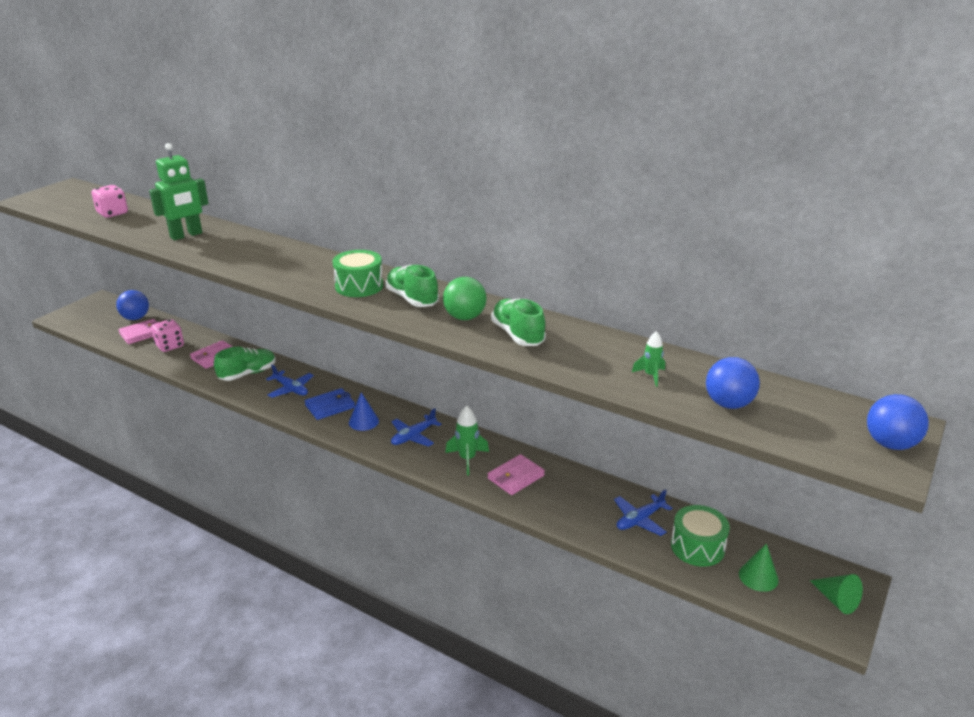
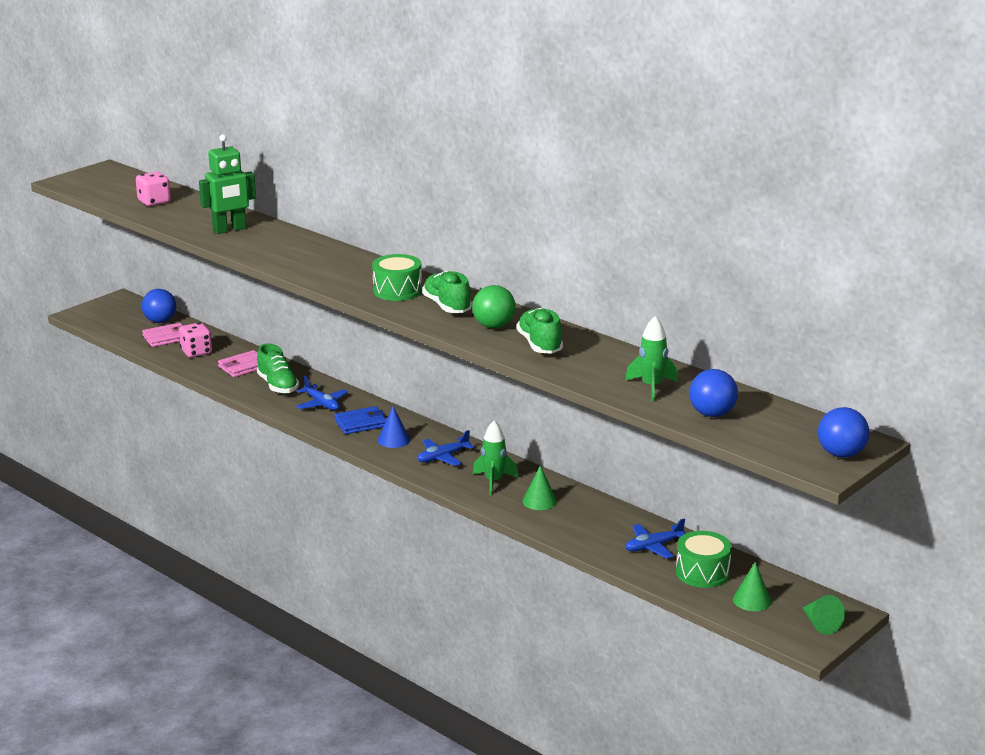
camera: 10 degrees right, 5 degrees down
(248, 374) = (278, 386): green shoe -> green shoe turned 90 degrees clockwise
(516, 477) = (539, 501): pink wallet -> green cone
(650, 376) = (651, 387): green rocket -> green rocket, size x1.59

